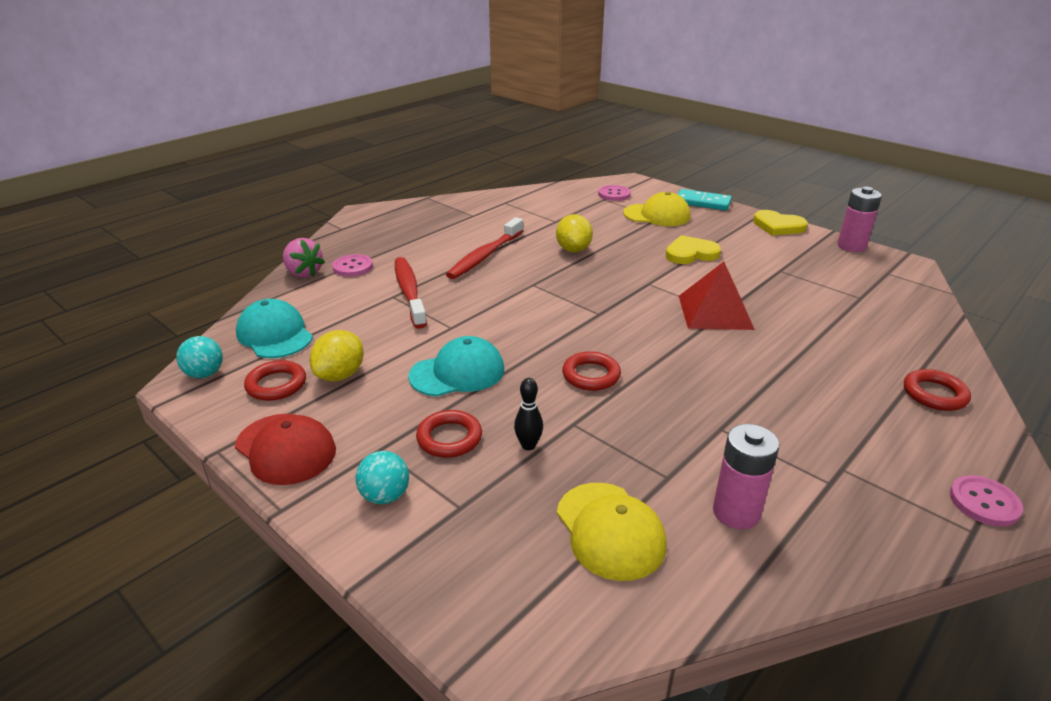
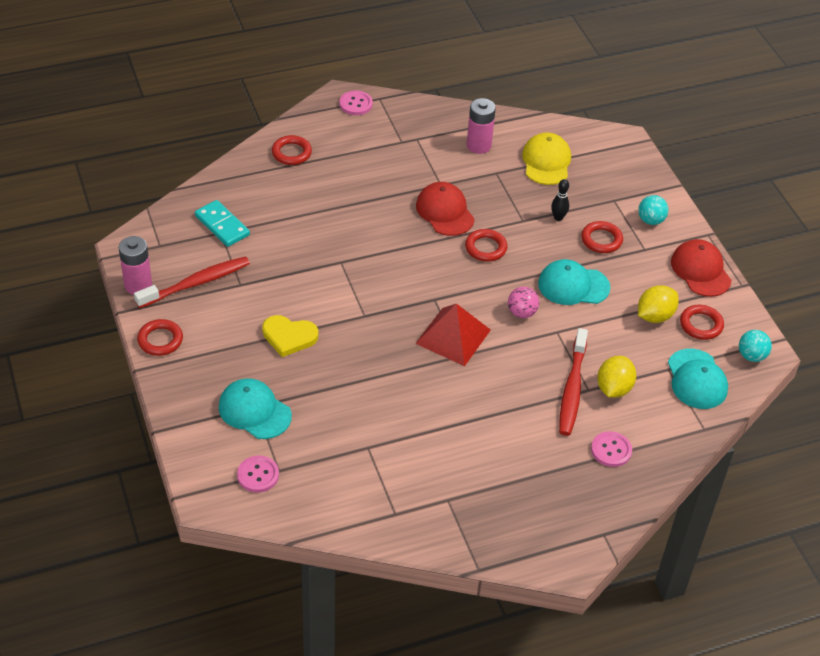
camera: 155 degrees left, 15 degrees up
(303, 273) = (660, 459): pink strawberry -> none
(485, 256) = (478, 415): red toothbrush -> red toothbrush (196, 283)
(500, 330) = (521, 312): none -> pink ball
(573, 250) = (389, 388): yellow lemon -> yellow lemon (613, 388)
(657, 215) = (254, 411): yellow cap -> turquoise cap
(678, 397) = (445, 212): none -> red cap
(702, 202) = (181, 413): turquoise domino -> turquoise domino (222, 225)
(715, 312) = (346, 264): red pyramid -> red pyramid (453, 336)
(778, 226) = (160, 340): yellow heart -> red ring

